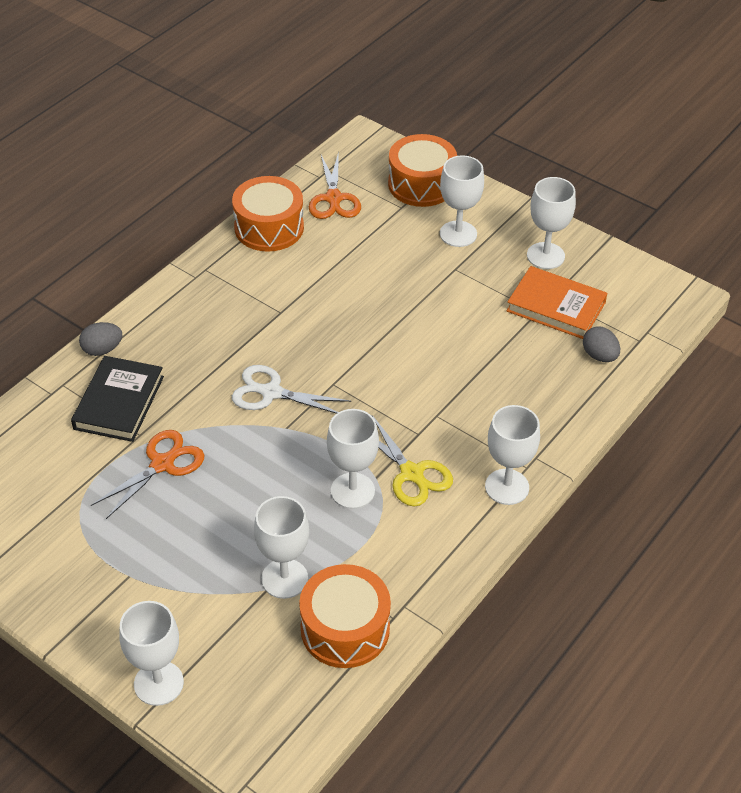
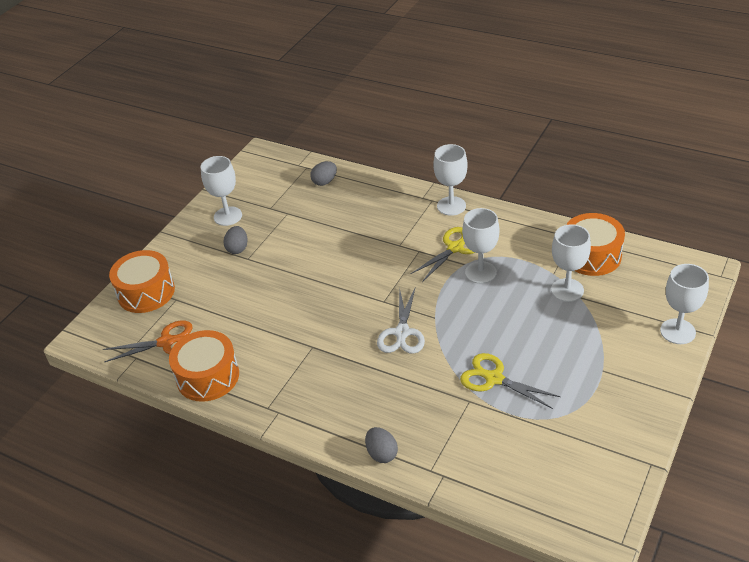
camera: 95 degrees left, 5 degrees down
(119, 402) = (439, 424): black book -> none
(162, 464) = (494, 379): orange scissors -> yellow scissors
(458, 234) = (207, 262): white goblet -> none
(477, 261) = (237, 248): none -> grey egg
(556, 307) = (281, 205): orange book -> none

